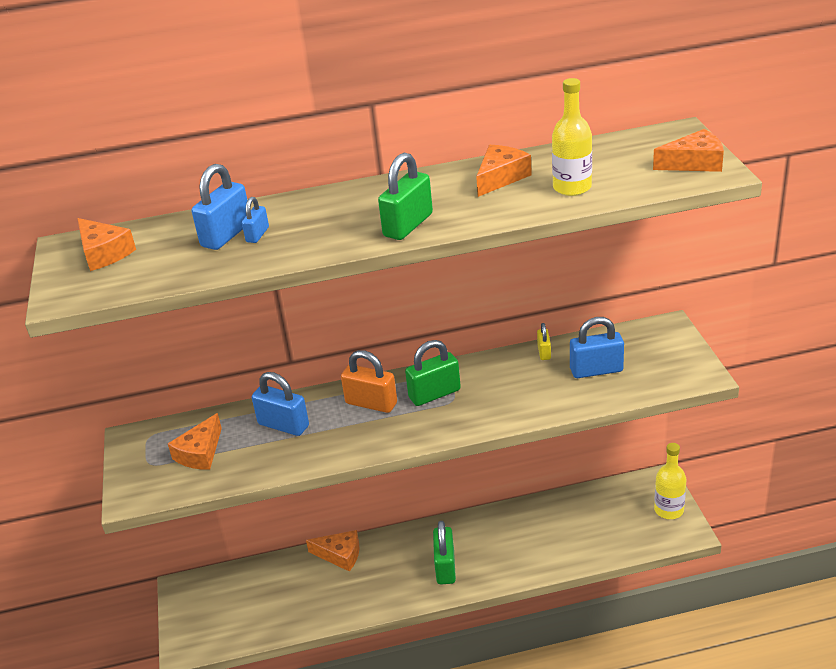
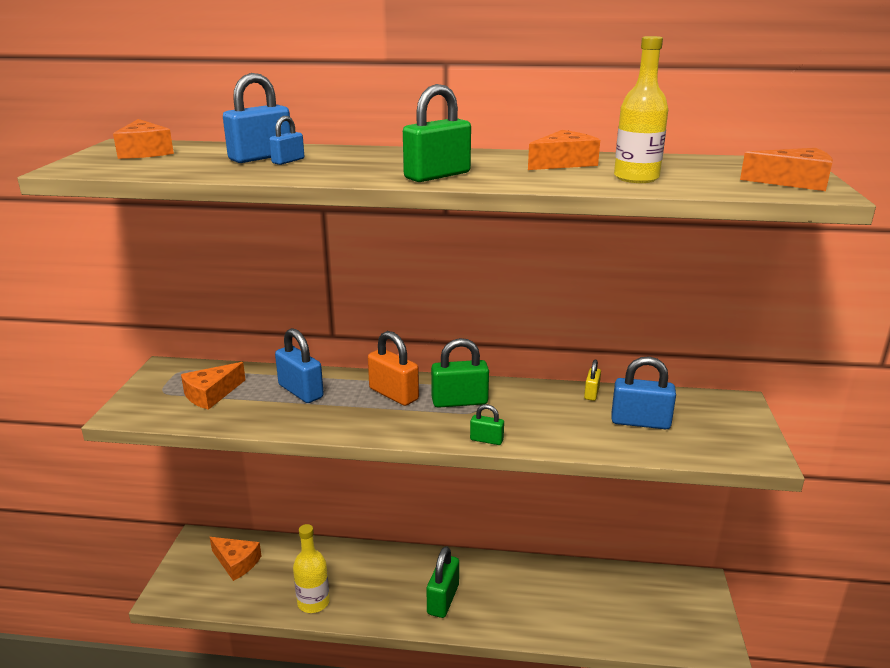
camera: 15 degrees right, 10 degrees down
(340, 555) = (350, 556): orange cheese -> orange cheese (236, 562)
(478, 426) = (486, 440): none -> green padlock
(669, 510) = (703, 616): yellow bottle -> yellow bottle (313, 602)

